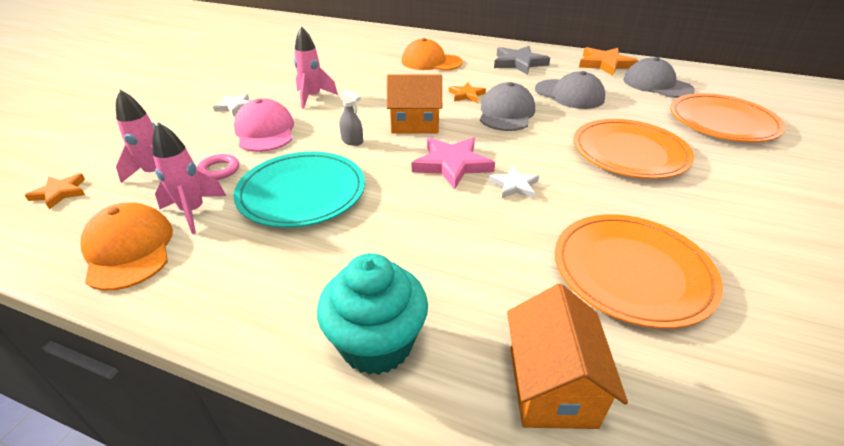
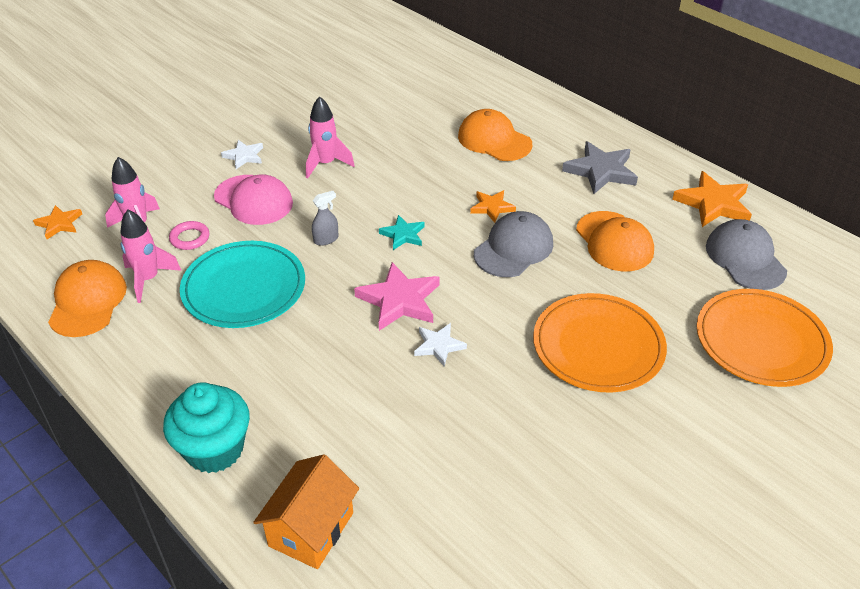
camera: 25 degrees right, 5 degrees up
(265, 131) = (253, 200): pink cap -> pink cap turned 120 degrees clockwise
(352, 141) = (326, 239): grey spray bottle -> grey spray bottle turned 90 degrees counterclockwise
(415, 124) = (403, 235): orange house -> turquoise star
(569, 94) = (614, 242): grey cap -> orange cap
(631, 272) = (461, 471): orange plate -> none

